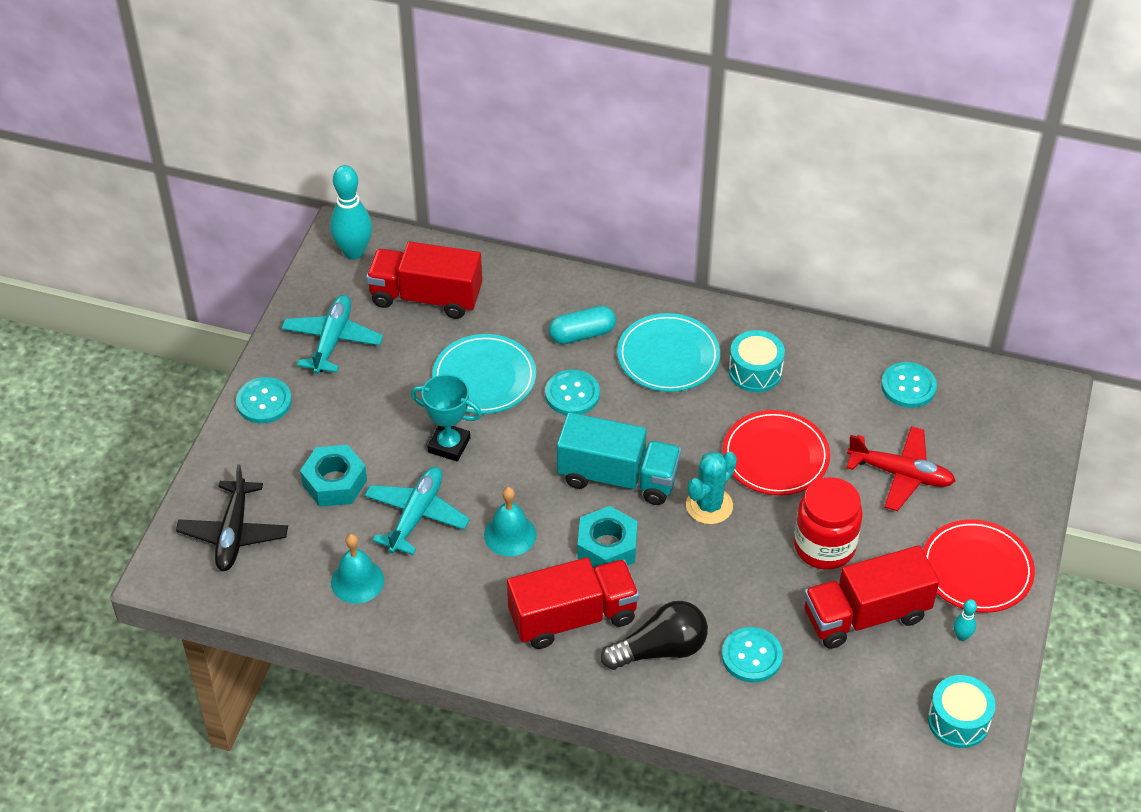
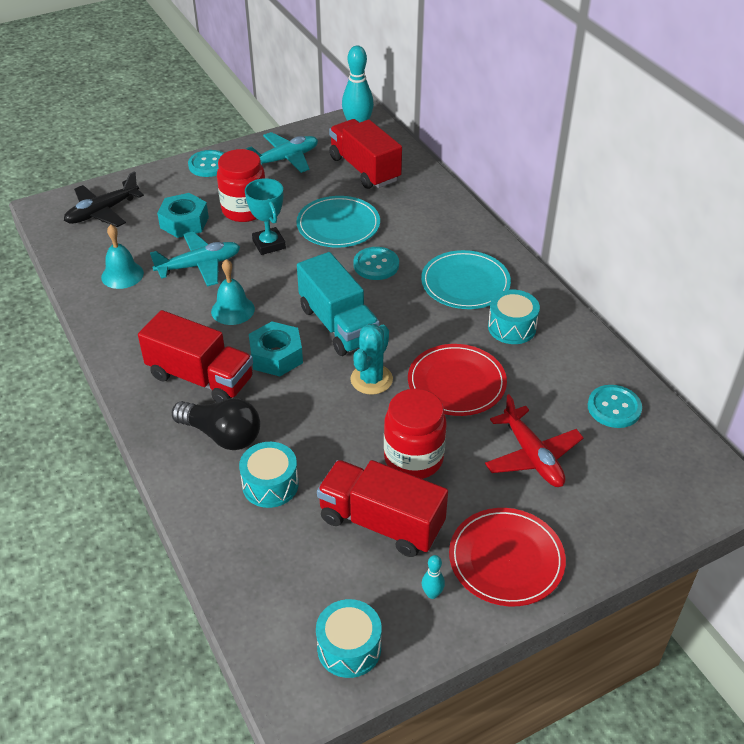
camera: 45 degrees right, 5 degrees down
(374, 426) = (244, 210): none -> red jar
(582, 334) = (427, 239): turquoise capsule -> none
(709, 506) = (371, 379): turquoise cactus -> turquoise cactus turned 60 degrees counterclockwise
(751, 656) = (270, 485): turquoise button -> turquoise drum

